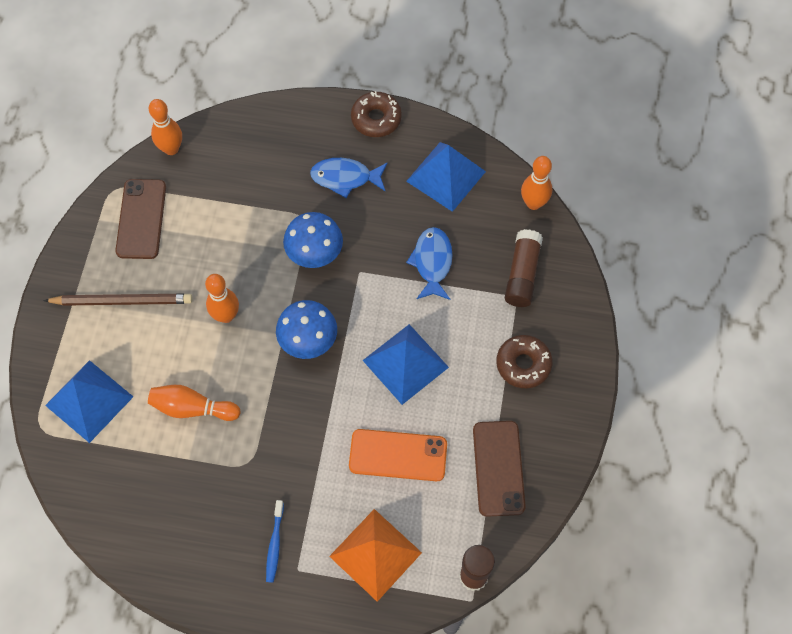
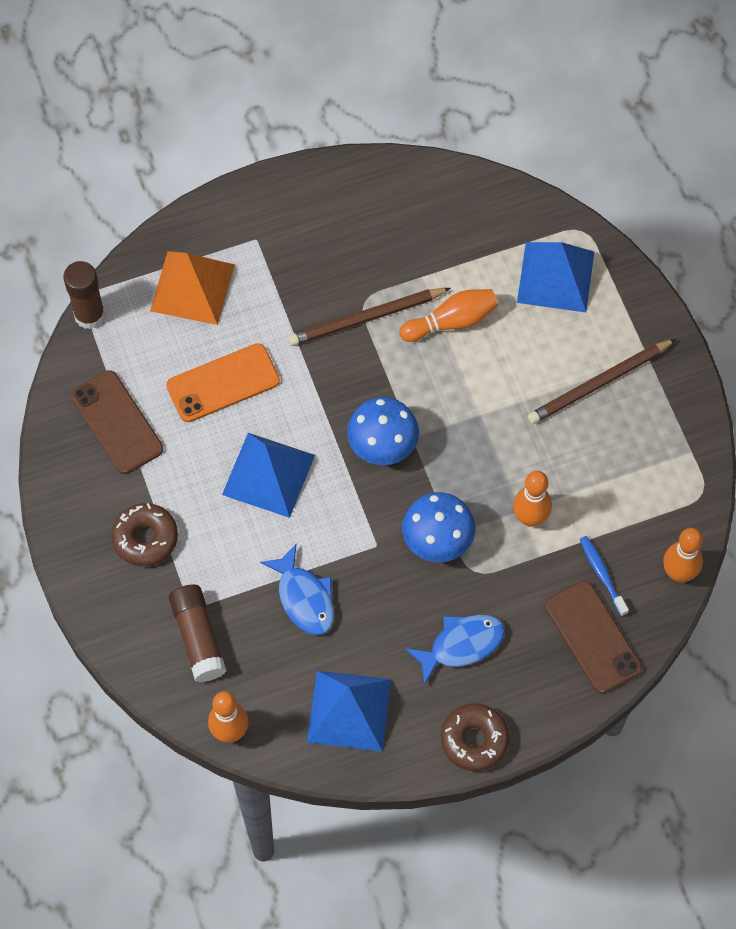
camera: 150 degrees right, 0 degrees up
(141, 219) = (648, 477): brown phone -> brown phone (593, 637)
(226, 315) = (483, 425): orange bowling pin -> orange bowling pin (530, 518)
(255, 447) = (366, 318): none -> brown pencil
(274, 544) = (290, 248): blue toothbrush -> blue toothbrush (602, 574)

